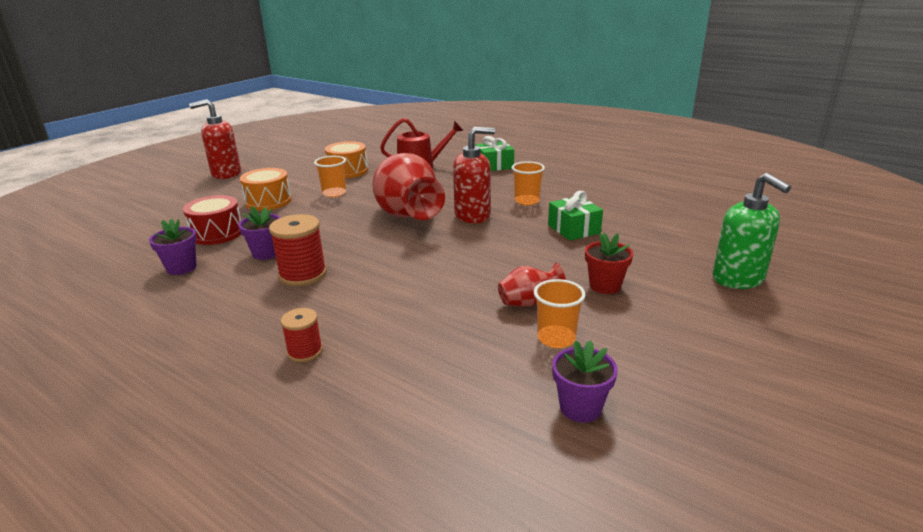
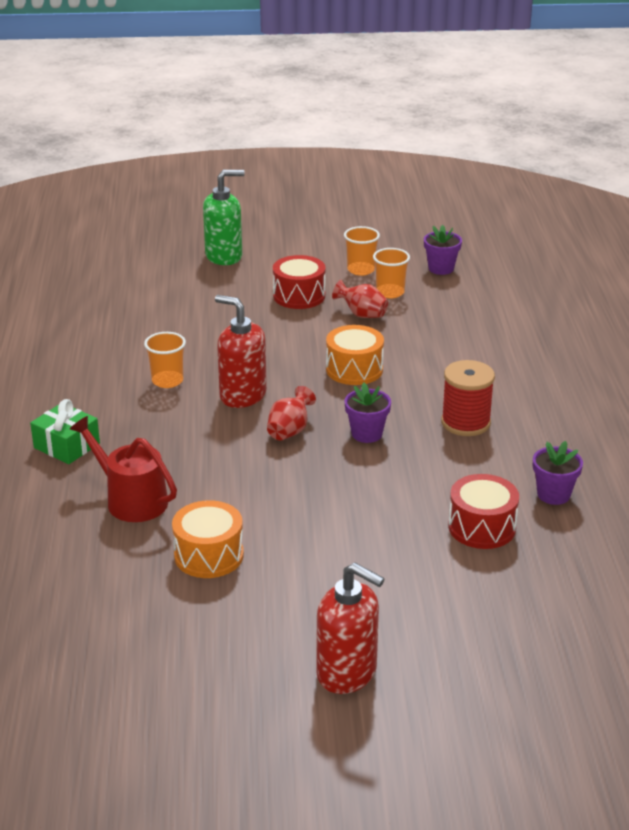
camera: 130 degrees left, 5 degrees up
(266, 253) = (466, 466): purple flower pot -> purple flower pot (367, 434)
(268, 201) = (374, 552): orange drum -> orange drum (354, 369)
(305, 352) = (533, 364): red spool -> none
(334, 193) = (292, 517): orange cup -> orange cup (361, 270)
(408, 216) = (290, 431): red vase -> red vase, size x0.48
(574, 229) = (210, 336): green gift -> none
(605, 286) = (299, 296): red flower pot -> red drum
(738, 279) = (224, 256): green soap dispenser -> green soap dispenser turned 45 degrees clockwise

